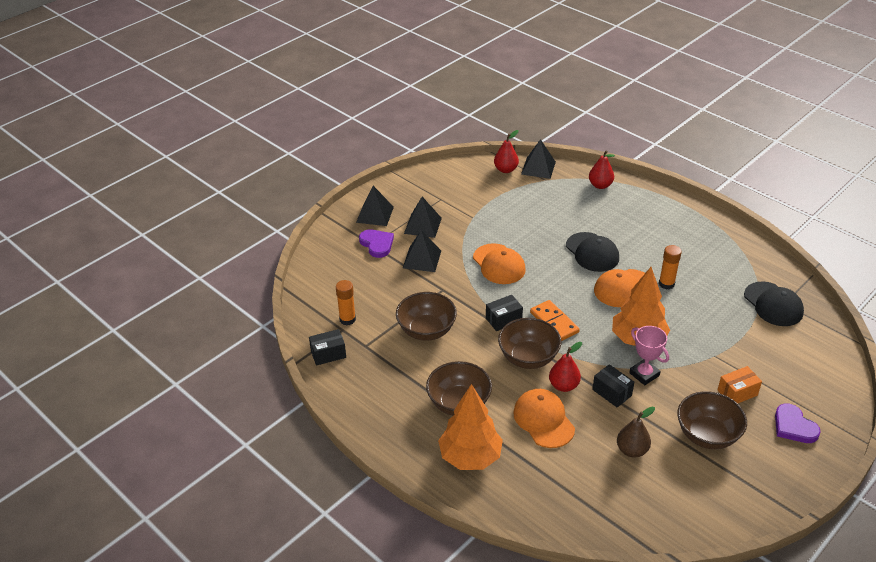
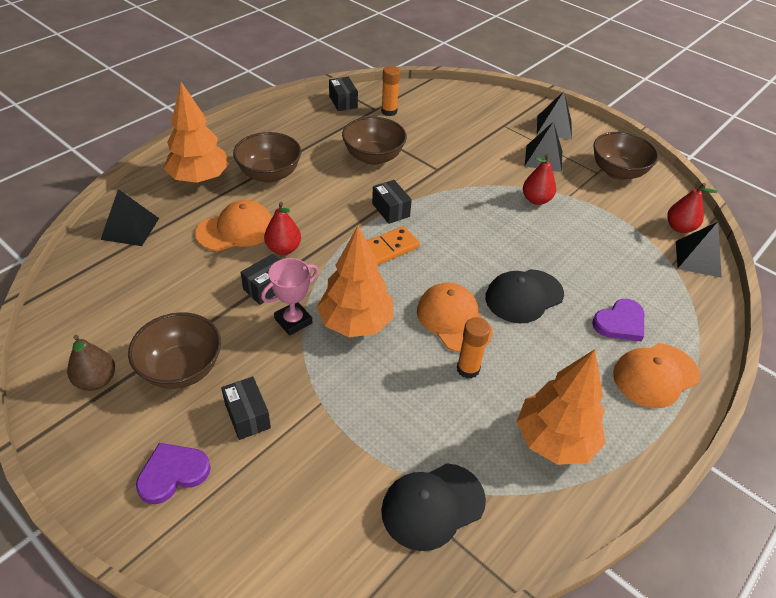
camera: 85 degrees right, 5 degrees up
(377, 244) = (504, 128): purple heart -> purple heart (620, 323)
(422, 259) = (485, 156): black pyramid -> black pyramid (130, 228)
(499, 264) = (485, 211): orange cap -> orange cap (655, 375)
(528, 358) = (329, 225): brown bowl -> brown bowl (617, 172)
(600, 185) = (682, 321): red pear -> red pear (536, 200)
(632, 450) = (176, 295): brown pear -> brown pear (96, 381)
(711, 251) = (554, 440): none -> orange tree
(737, 393) = (247, 416): orange box -> black box

